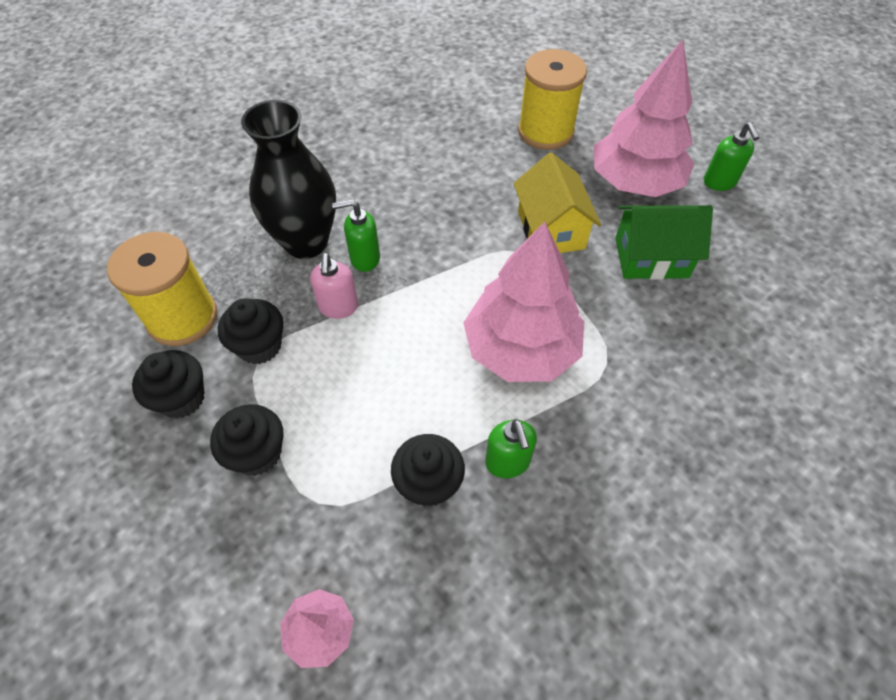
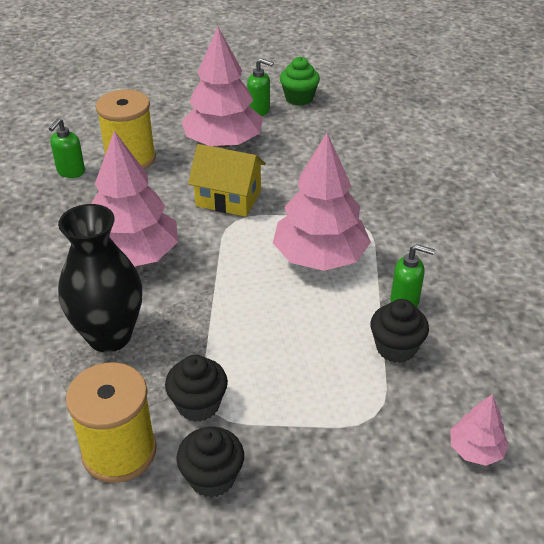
camera: 60 degrees left, 15 degrees down
(257, 453) = (305, 440): black cupcake -> none
(338, 307) = (200, 340): pink soap dispenser -> none
(364, 258) = (162, 306): green soap dispenser -> green soap dispenser (71, 172)
(415, 205) = (133, 256): none -> pink tree
(651, 257) = (294, 167): green house -> none
(780, 204) = (299, 98): none -> green cupcake

